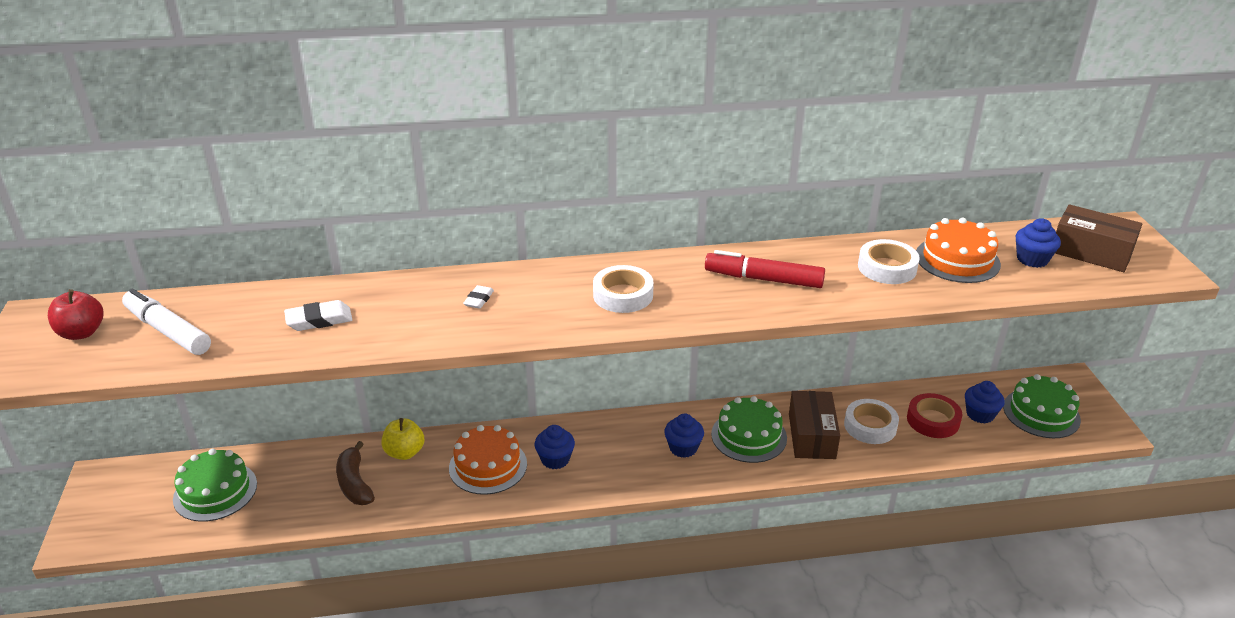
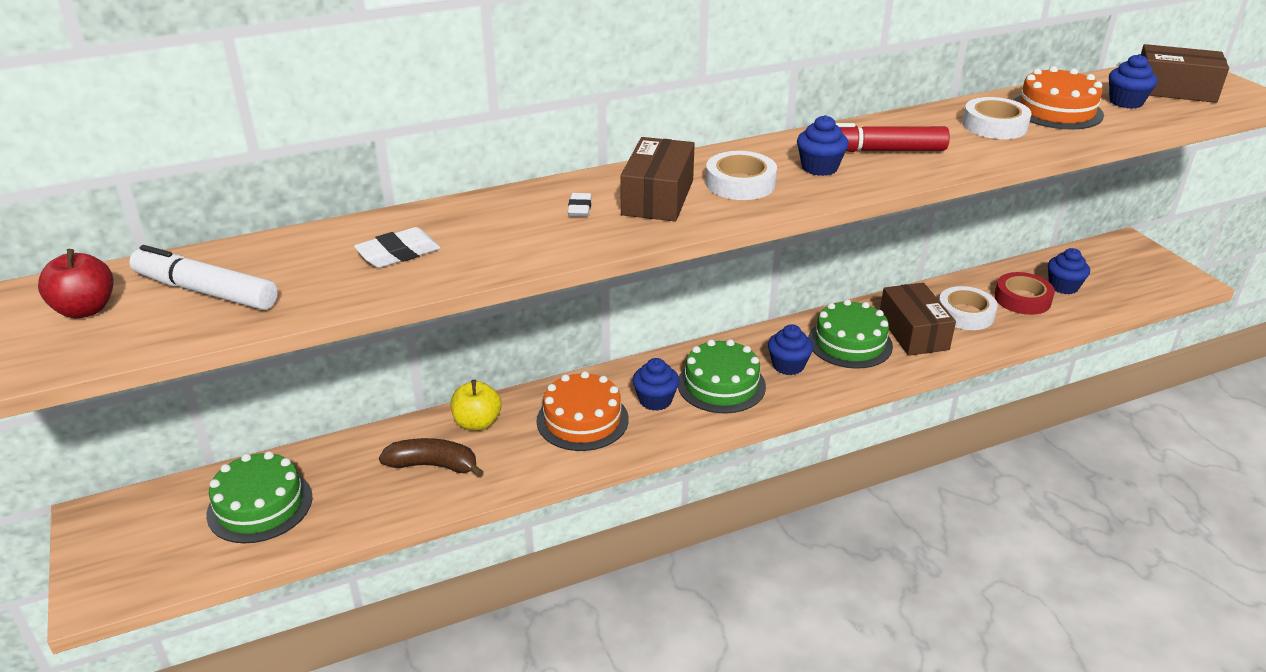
camera: 15 degrees left, 0 degrees up
(355, 483) = (433, 465): brown banana -> brown banana turned 135 degrees clockwise
(546, 299) = (657, 197): none -> brown box
(700, 289) = (819, 167): none -> blue cupcake
(1041, 413) = (1118, 276): green cake -> green cake (721, 385)

